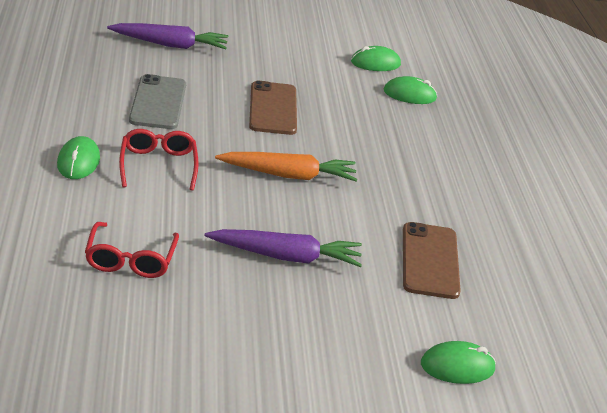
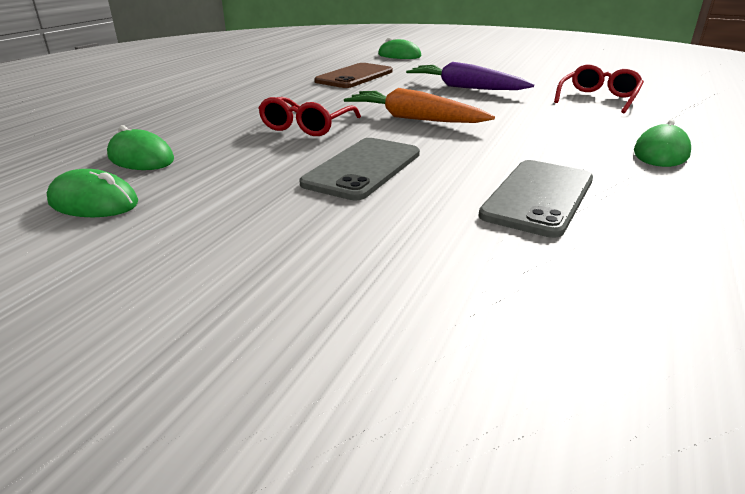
camera: 145 degrees left, 5 degrees down
(158, 165) = (558, 140): red glasses -> red glasses (306, 126)
(170, 45) = (466, 306): purple carrot -> none
(273, 108) = (363, 168): brown phone -> grey phone

